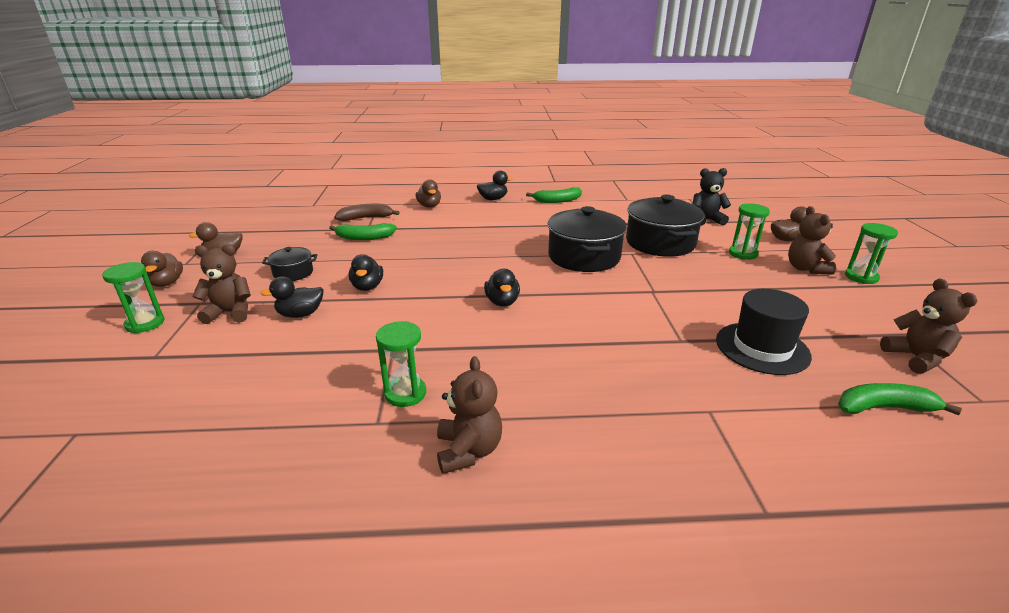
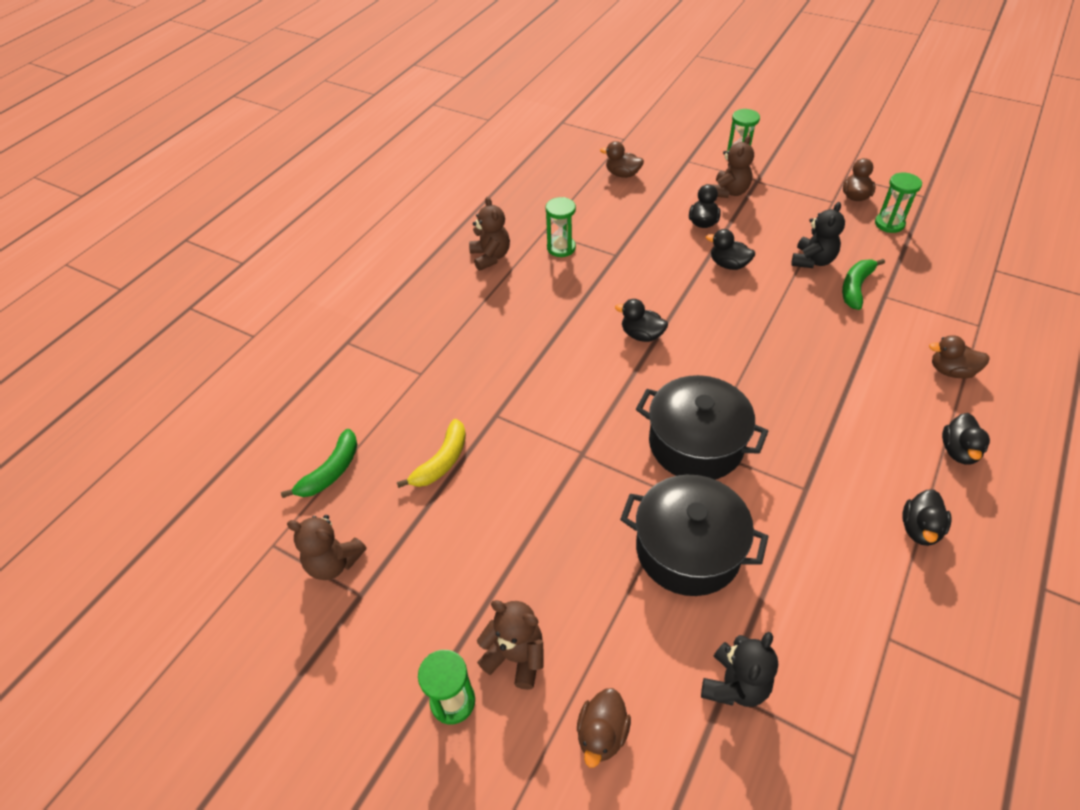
camera: 125 degrees right, 20 degrees up
(167, 283) = (807, 166): brown duck -> brown duck (622, 174)
(293, 273) = (787, 229): black pot -> none
(338, 256) = (812, 260): none -> black teddy bear
(366, 218) = (923, 303): brown banana -> none
(468, 451) = (490, 257): brown teddy bear -> brown teddy bear turned 135 degrees counterclockwise
(557, 201) = (920, 529): green banana -> black duck
(743, 254) = (599, 622): green hourglass -> green hourglass (889, 224)
(762, 348) = (441, 461): black hat -> yellow banana

